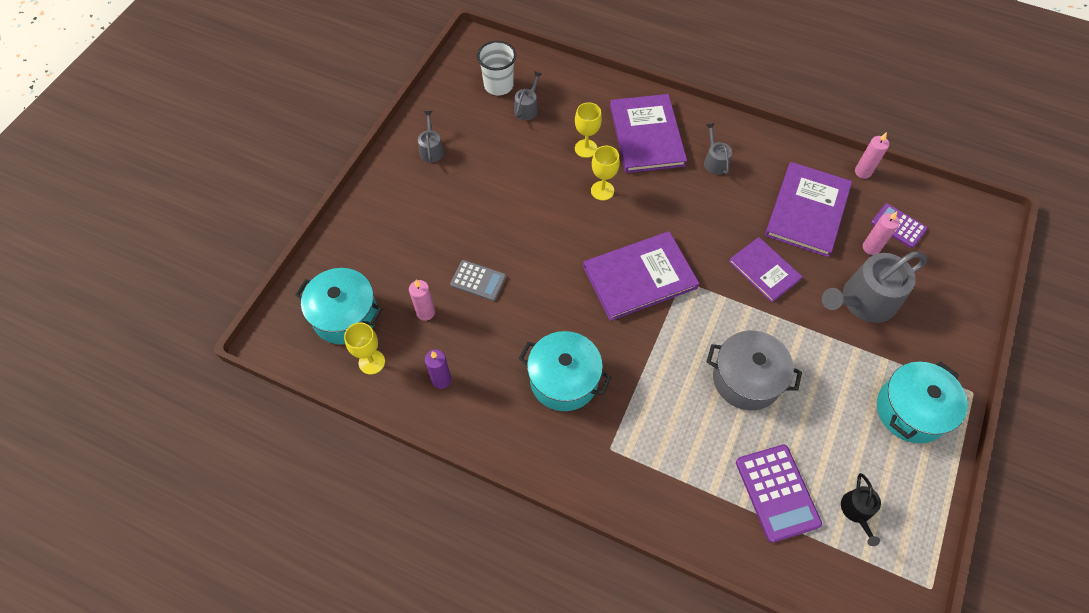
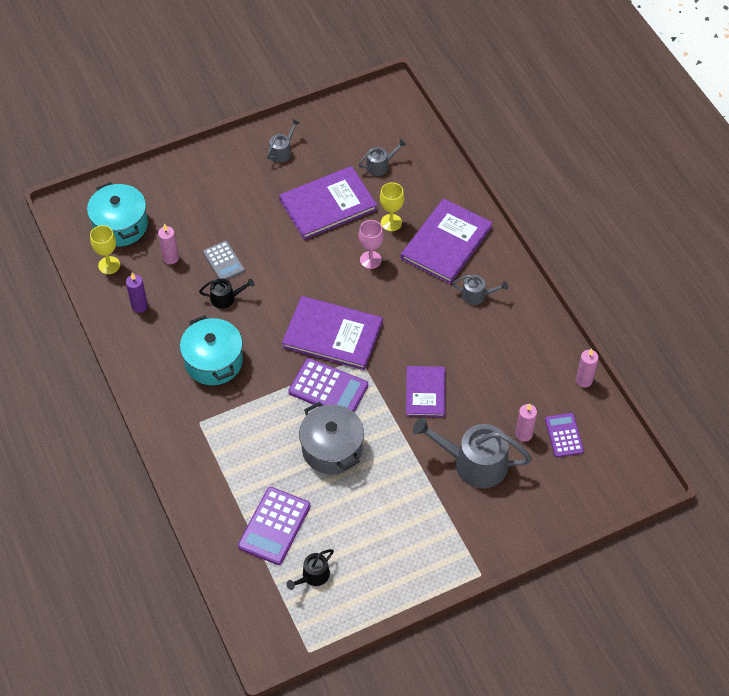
camera: 40 degrees right, 5 degrees down
(498, 85) = (376, 135): white cup -> none
(514, 312) = (226, 298): none -> black watering can
(602, 190) = (370, 260): yellow goblet -> pink goblet
(686, 328) = (328, 389): none -> purple calculator
(715, 161) = (477, 295): grey watering can -> grey watering can turned 75 degrees clockwise
(807, 211) = (505, 376): purple book -> purple book (328, 204)
(910, 410) = (421, 551): turquoise pot -> none

